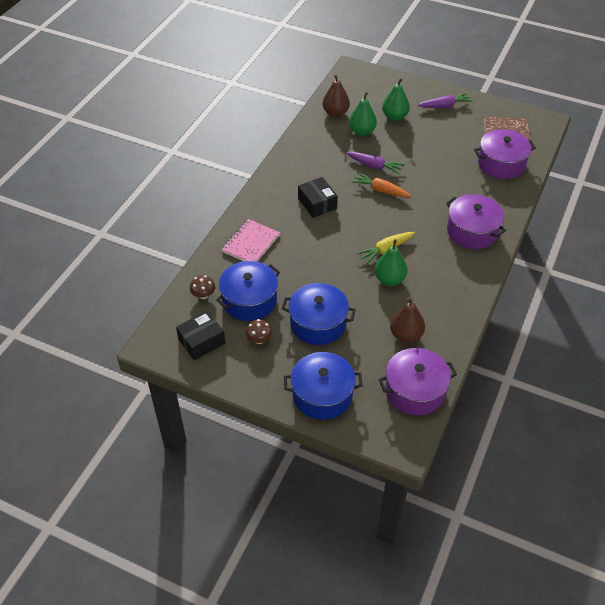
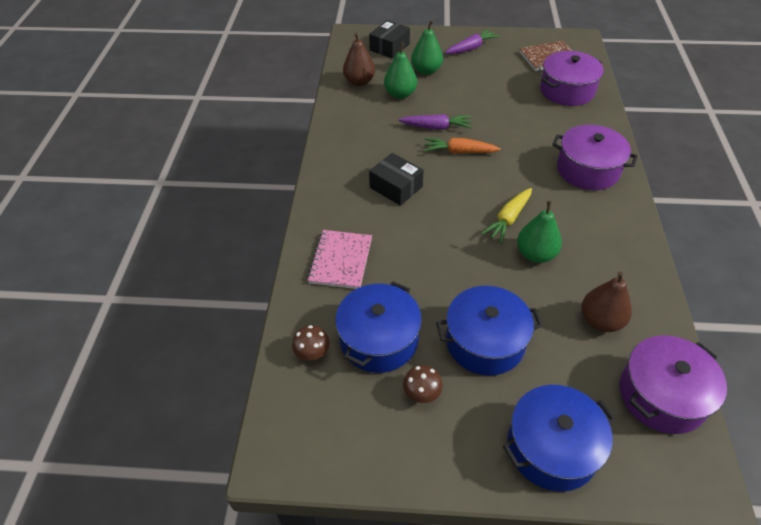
camera: 20 degrees left, 0 degrees up
(202, 341) = (343, 425): black box -> black box (389, 47)

